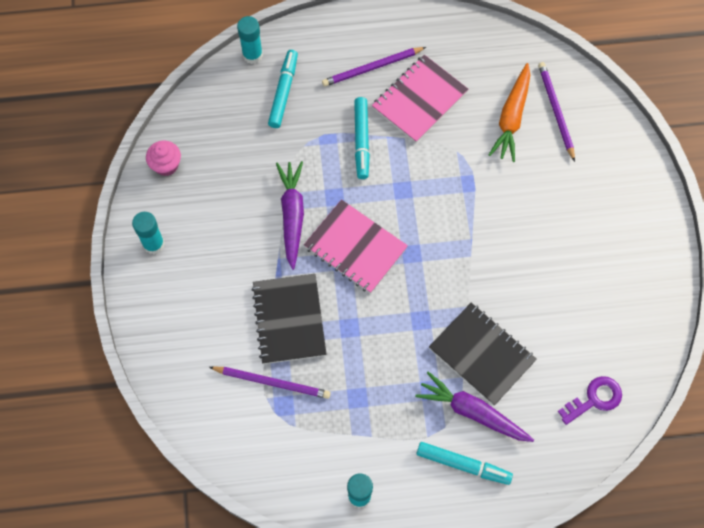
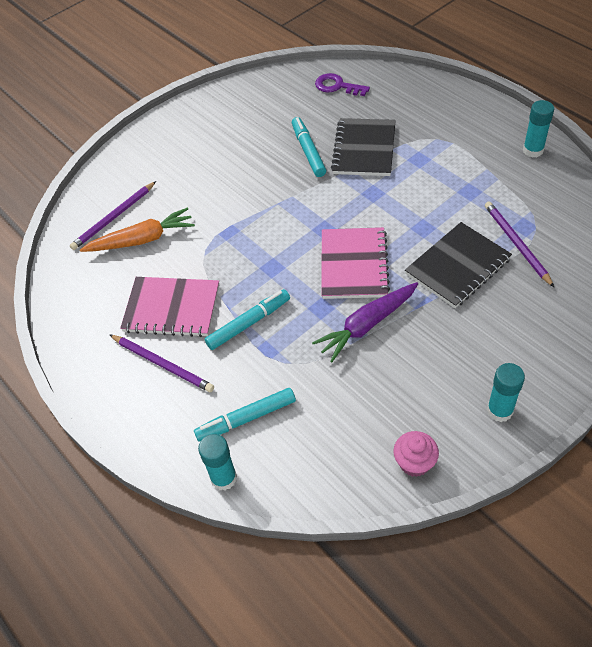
camera: 120 degrees left, 15 degrees down
(463, 465) = (450, 117): turquoise marker -> turquoise marker (308, 151)
(472, 412) = (410, 132): purple carrot -> none

